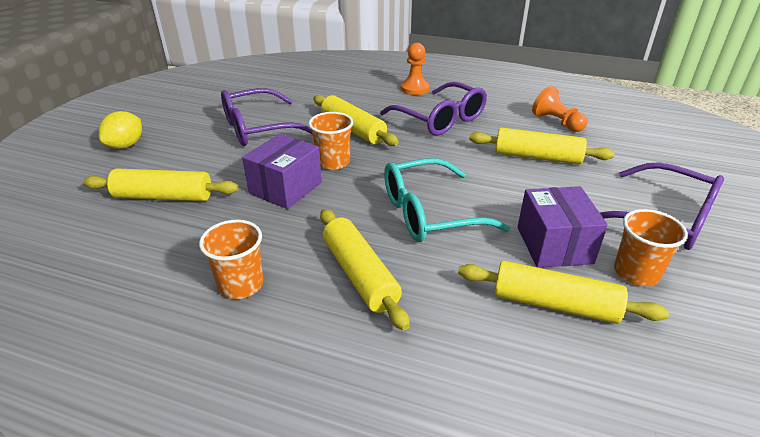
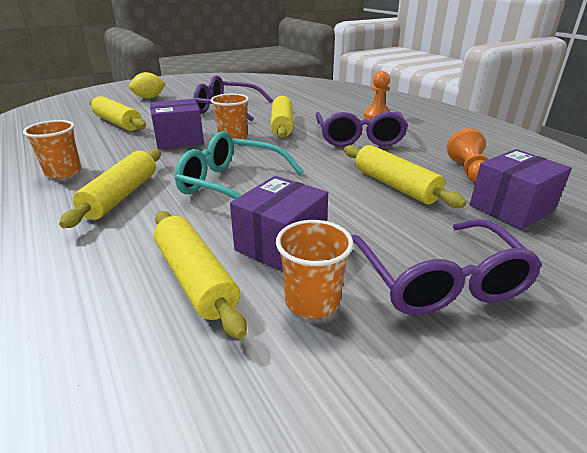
camera: 40 degrees right, 5 degrees down
(620, 144) = (511, 208): none -> purple box

